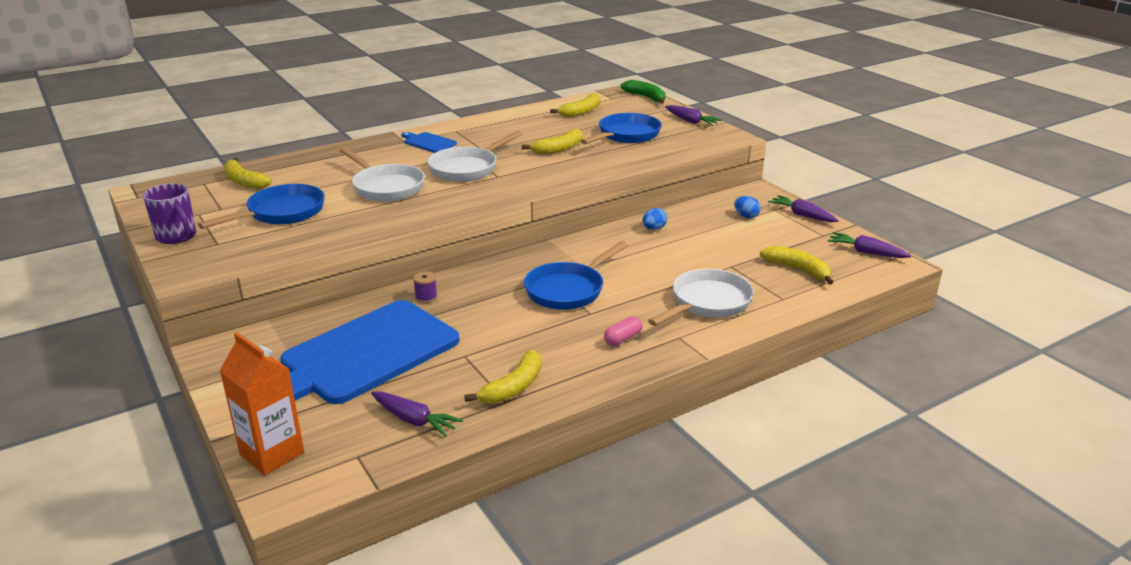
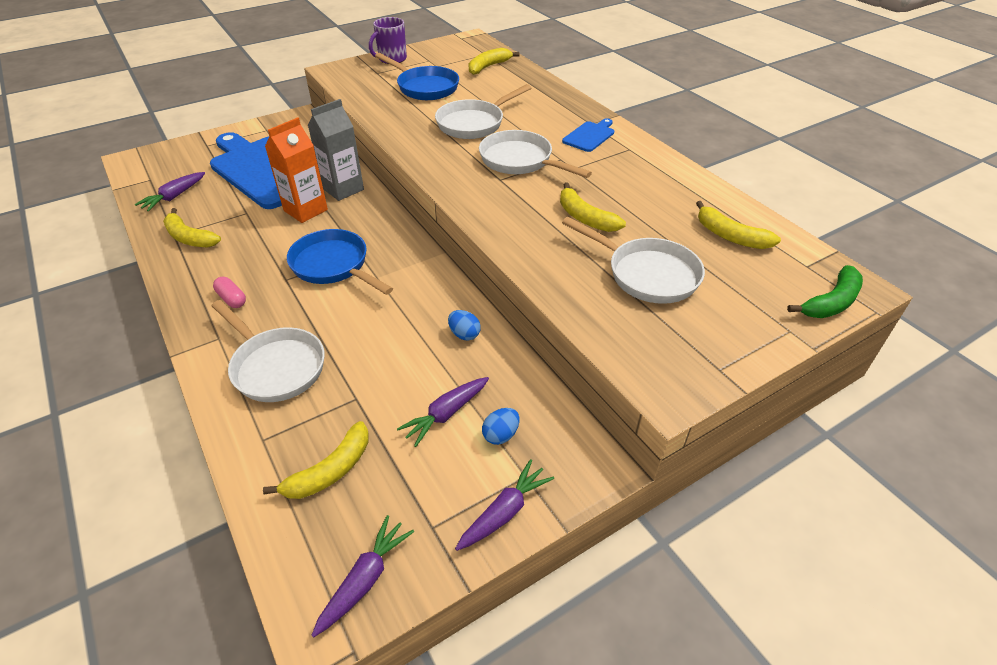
camera: 90 degrees right, 15 degrees up
(272, 454) = (172, 151): orange carton -> orange carton (305, 210)
(426, 297) = (343, 189): purple spool -> grey carton
(626, 135) = (646, 274): blue pan -> white pan
(691, 121) = (730, 347): purple carrot -> purple carrot (446, 414)

